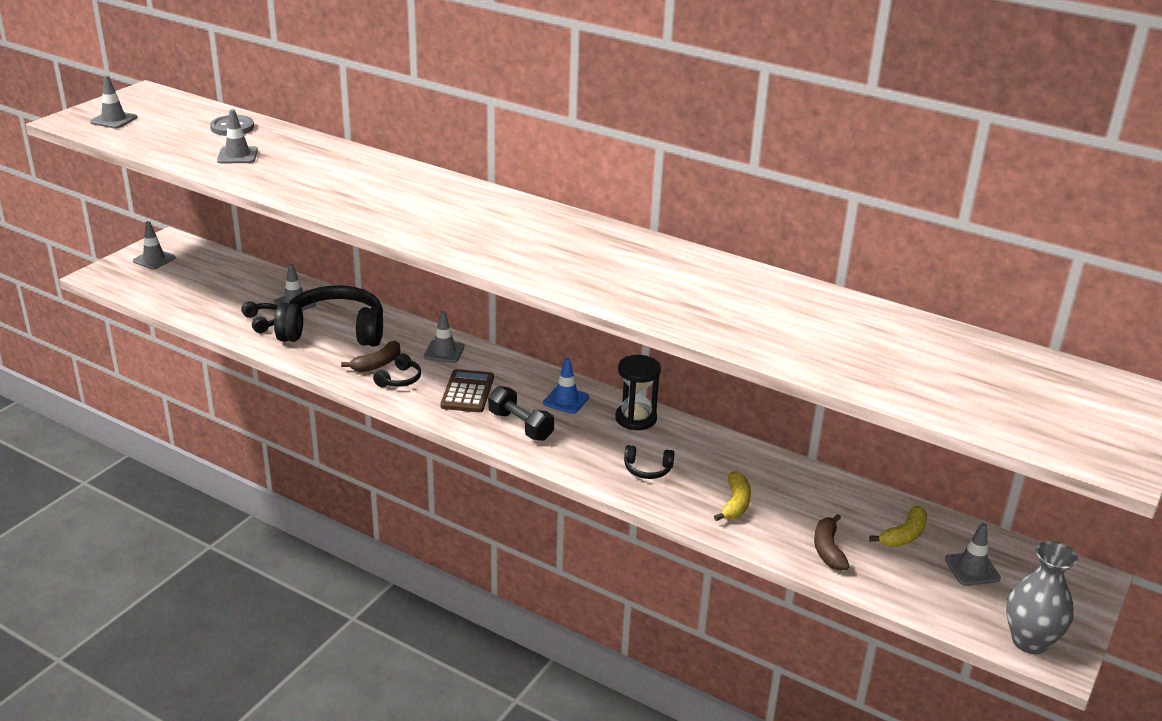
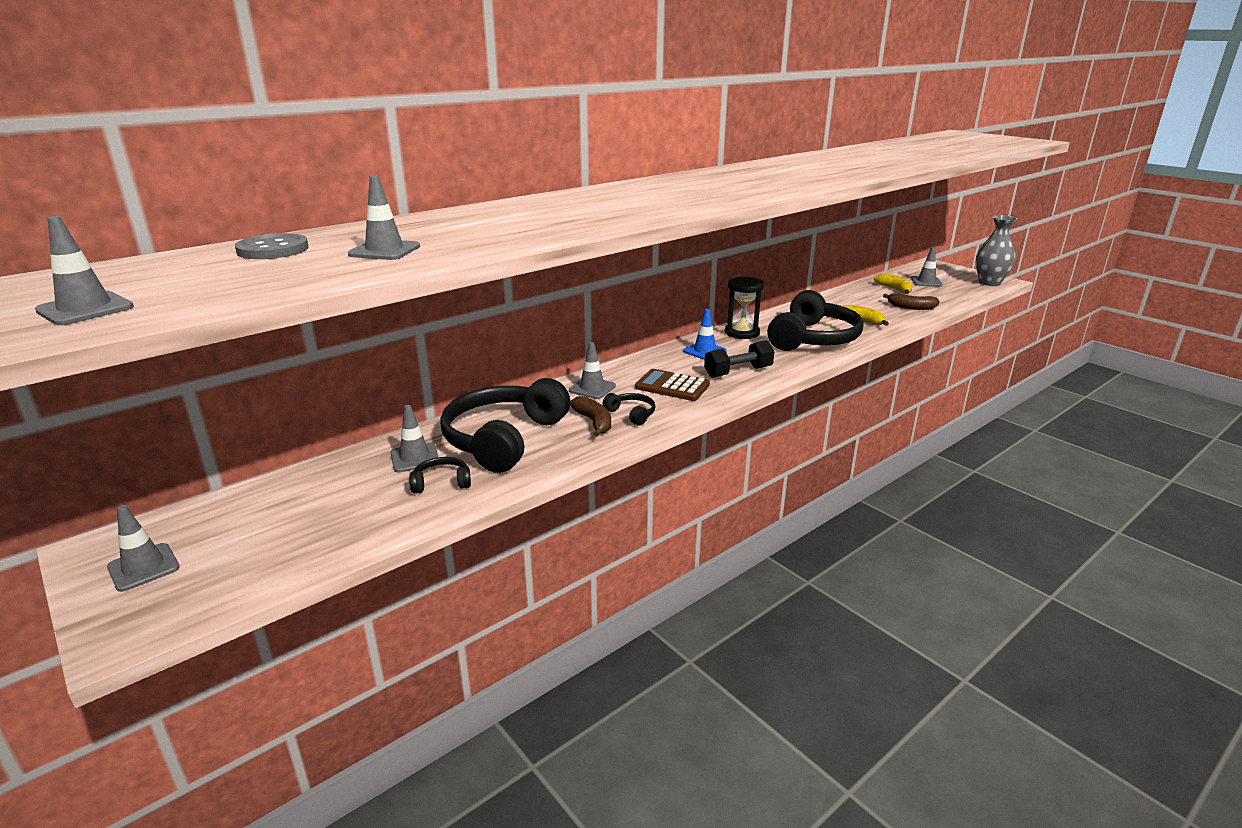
camera: 70 degrees left, 5 degrees down
(647, 469) = (813, 339): black headphones -> black headphones, size x2.39

